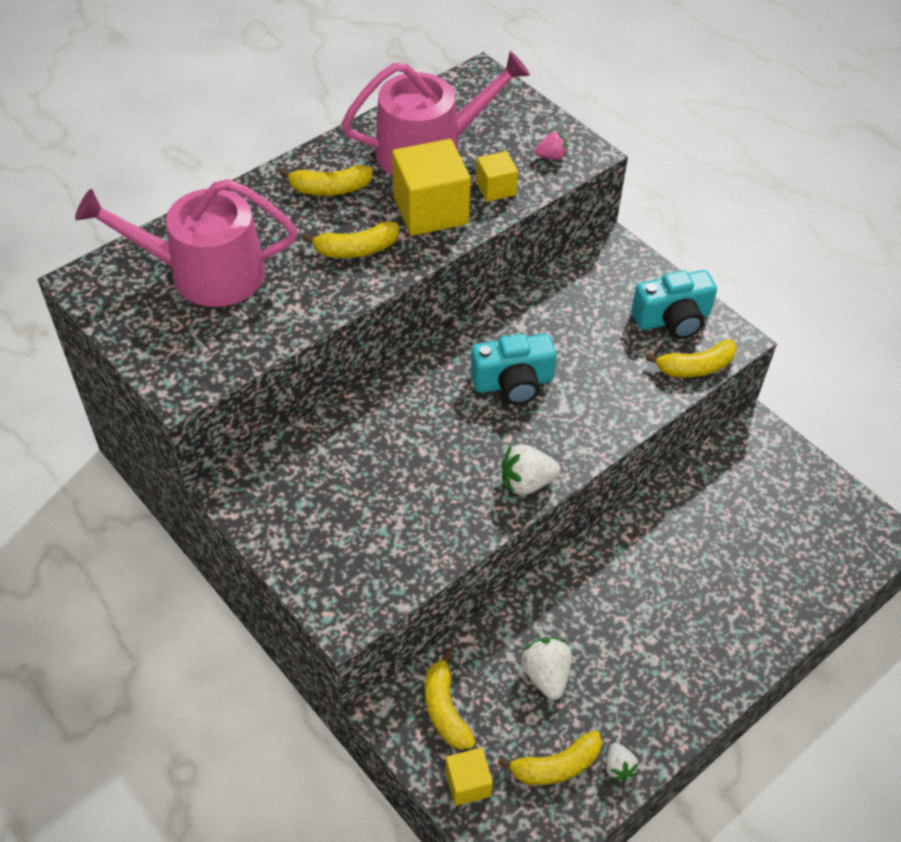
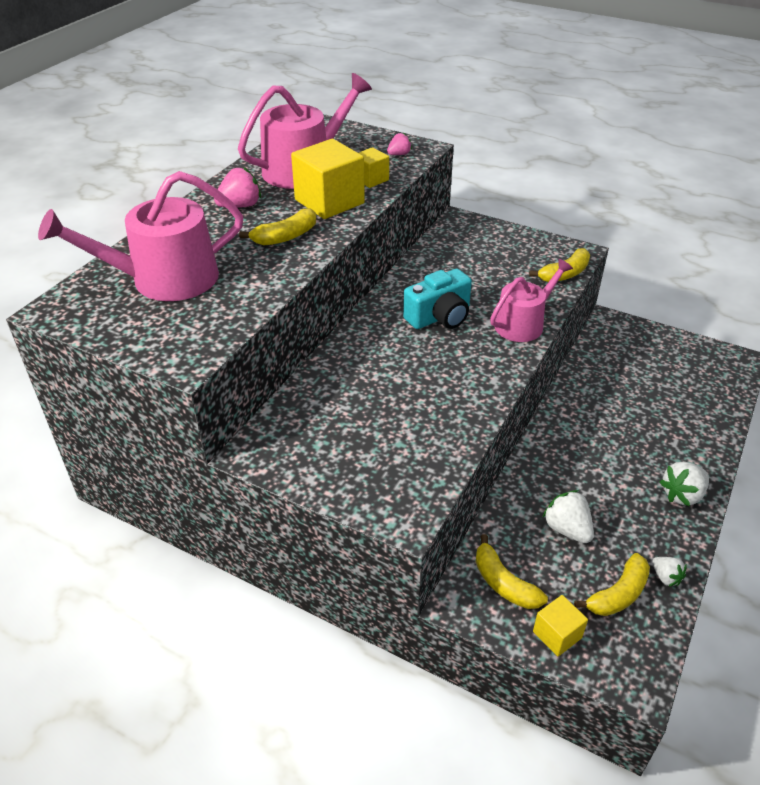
camera: 20 degrees left, 10 degrees down
(330, 189) = (240, 206): yellow banana -> pink strawberry
(526, 482) = (493, 377): white strawberry -> white strawberry (682, 495)
(603, 422) = (523, 323): none -> pink watering can
(672, 319) = (528, 251): turquoise camera -> none

